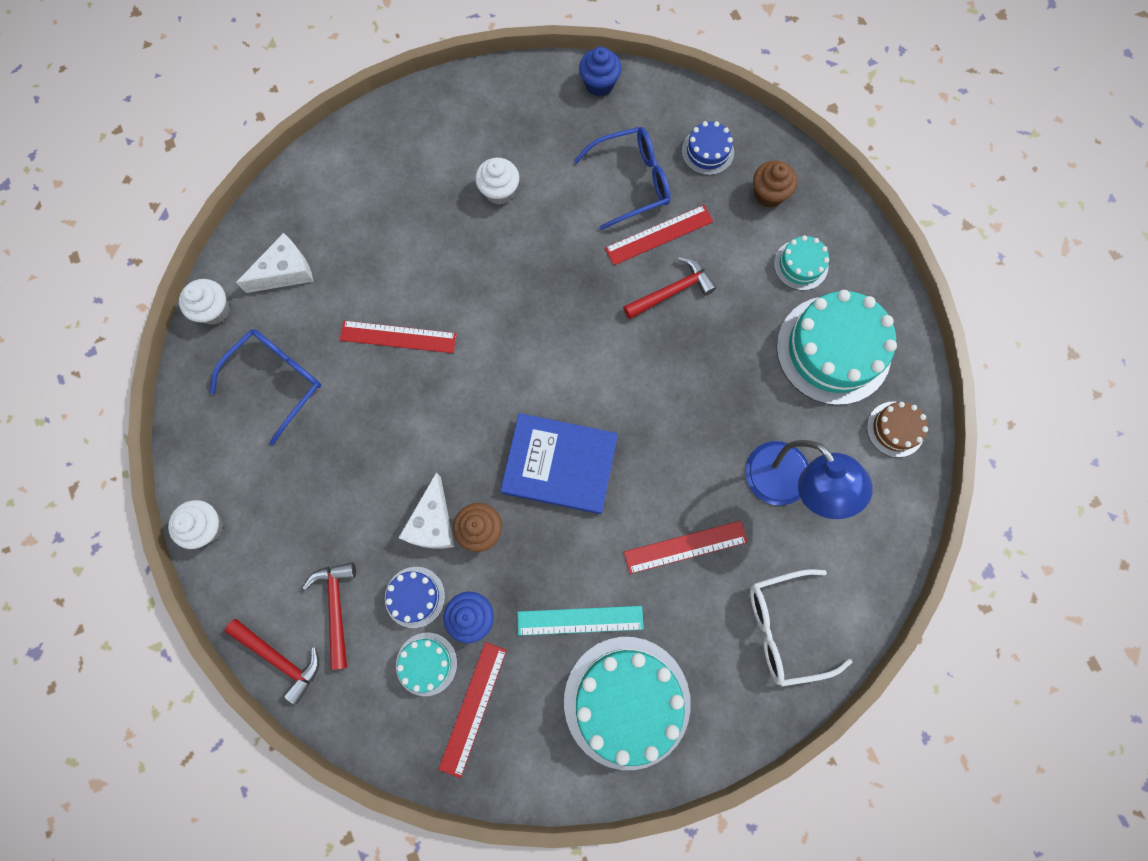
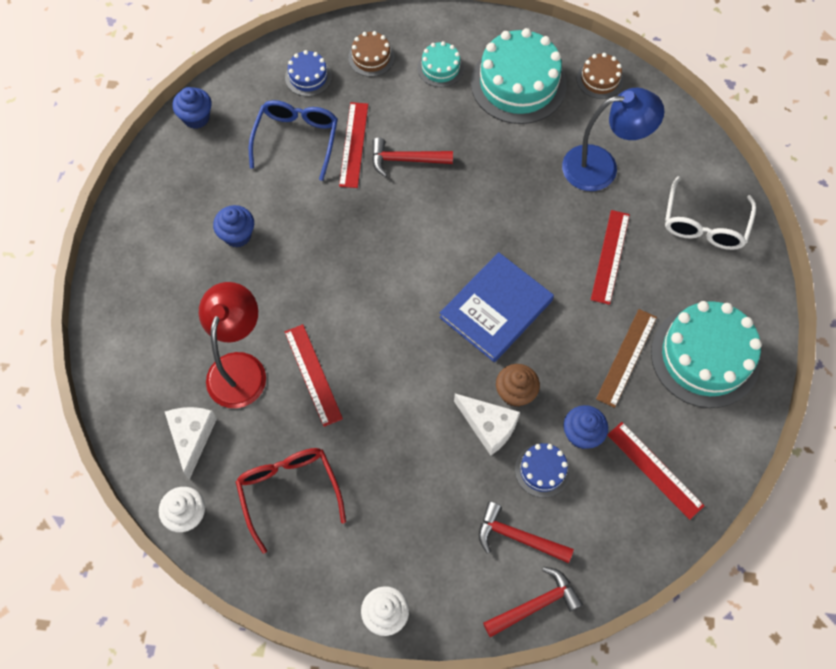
camera: 60 degrees left, 10 degrees down
(277, 381) = (289, 492): blue glasses -> red glasses
(371, 271) = (240, 367): none -> red lamp
(398, 336) = (313, 374): red ruler -> red ruler turned 60 degrees counterclockwise
(426, 664) = (601, 488): turquoise cake -> none
(499, 191) = (237, 235): white cupcake -> blue cupcake
(580, 620) = (627, 357): turquoise ruler -> brown ruler
(672, 291) = (405, 160): red hammer -> red hammer turned 90 degrees counterclockwise
(768, 194) = (371, 57): brown cupcake -> brown cake

